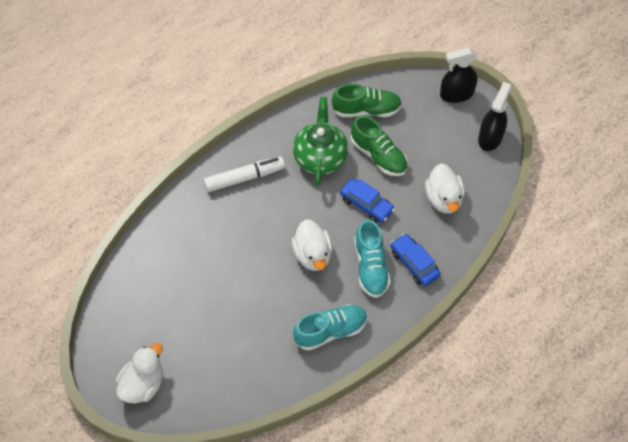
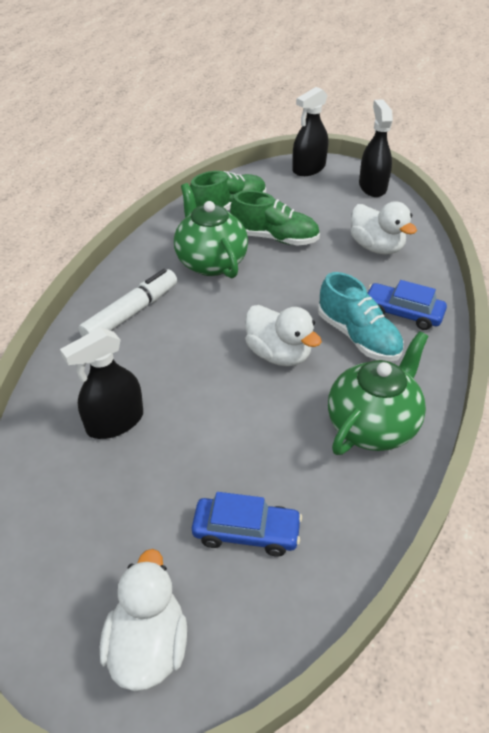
camera: 30 degrees left, 15 degrees down
(192, 254) = (115, 422): none -> black spray bottle
(330, 331) = (372, 425): turquoise shoe -> green teapot
(366, 204) = (299, 282): blue car -> blue car (246, 532)

